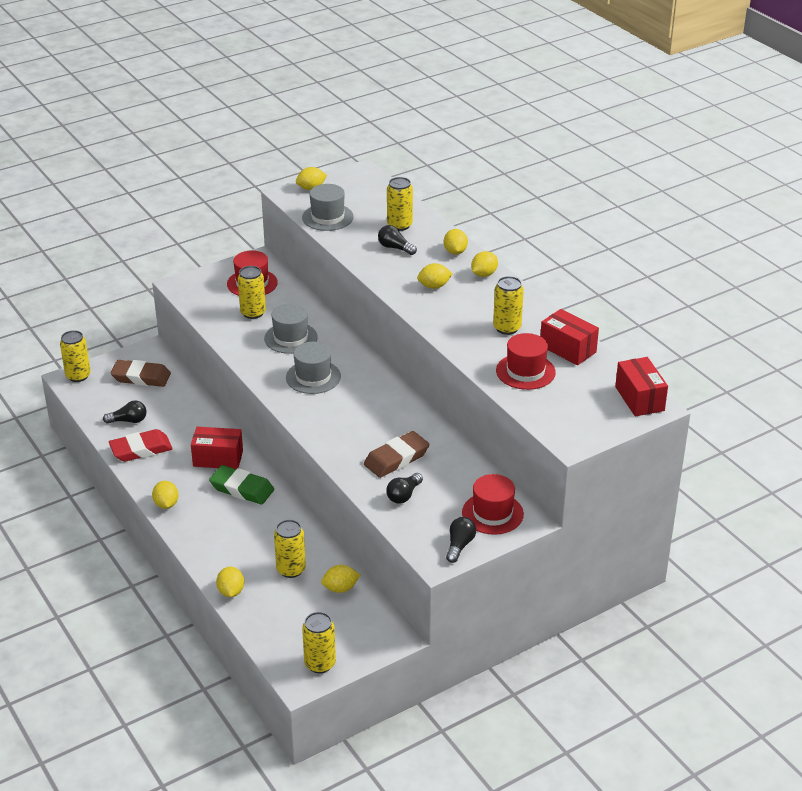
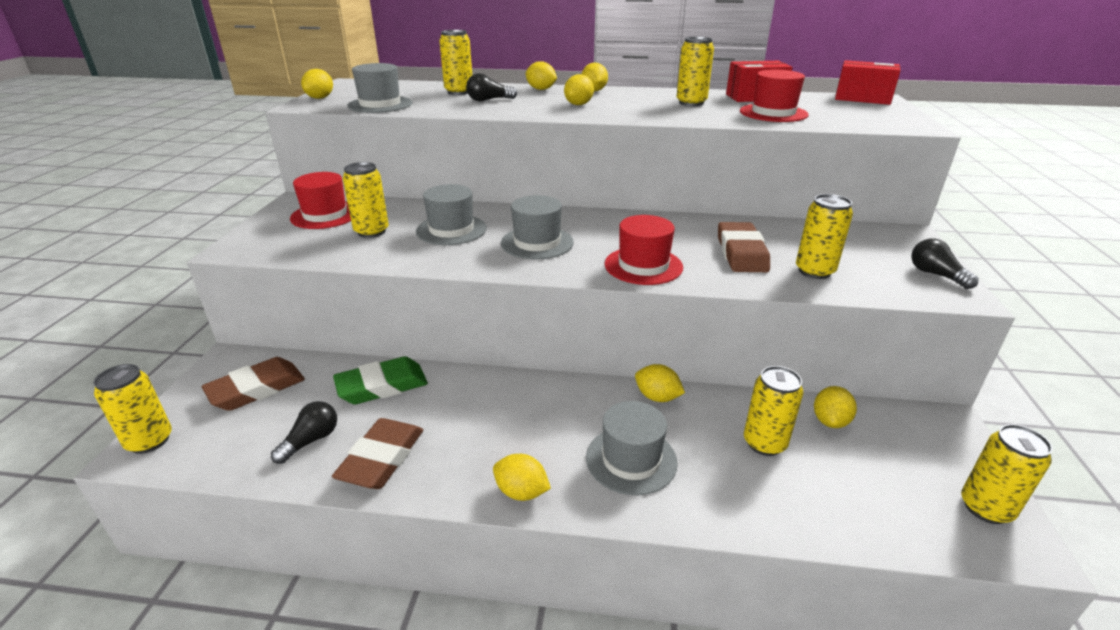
camera: 50 degrees left, 5 degrees down
(141, 449) = (382, 458): red eraser -> brown eraser
(218, 458) = (491, 402): red box -> none
(226, 528) = (631, 459): none -> grey hat
(231, 591) = (773, 521): yellow lemon -> yellow lemon (657, 397)
(242, 489) = (570, 410): green eraser -> green eraser (382, 386)
(404, 495) = (814, 271): black light bulb -> yellow can
(492, 513) = (885, 243): red hat -> red hat (643, 265)

